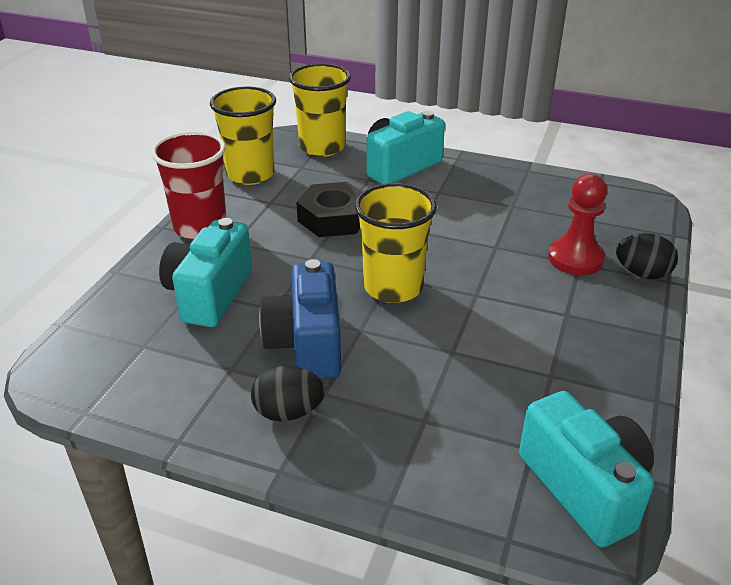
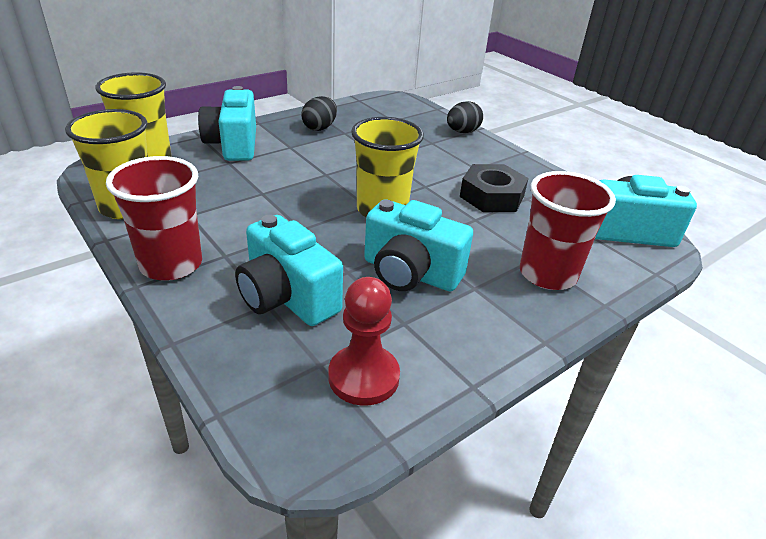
camera: 60 degrees left, 0 degrees up
(288, 412) = (483, 313): black egg -> black egg (319, 128)
(307, 344) = (410, 273): blue camera -> turquoise camera
(333, 218) = (260, 197): black nut -> black nut (492, 196)
(402, 439) = (547, 274): none -> red cup
(575, 258) = (426, 141): red pawn -> red pawn (363, 377)

